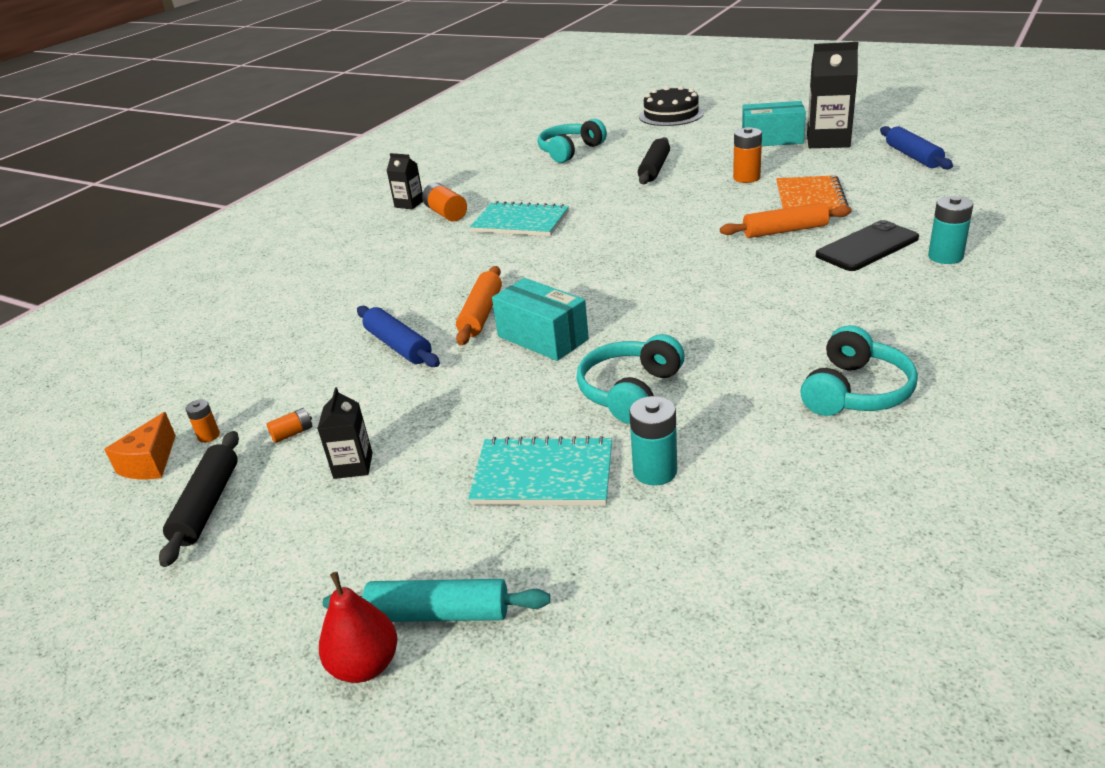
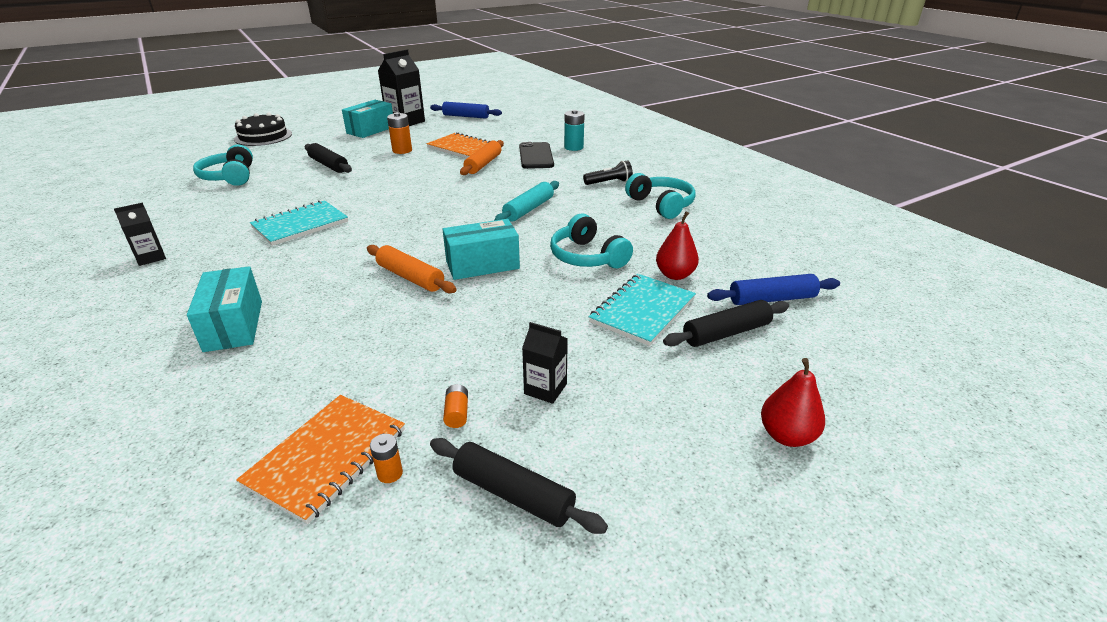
camera: 65 degrees left, 0 degrees up
(150, 463) = (385, 532): orange cheese -> none
(215, 401) = (327, 457): none -> orange notebook
(345, 283) = (234, 325): none -> turquoise box
(398, 346) = (397, 325): blue rolling pin -> blue rolling pin (772, 299)
(438, 613) = (752, 389): turquoise rolling pin -> turquoise rolling pin (528, 209)
(446, 213) = (213, 247): orange battery -> none
(547, 558) = (726, 333): none -> black rolling pin
(655, 471) = (675, 275): turquoise battery -> red pear
(867, 326) = (609, 182): none -> black flashlight

